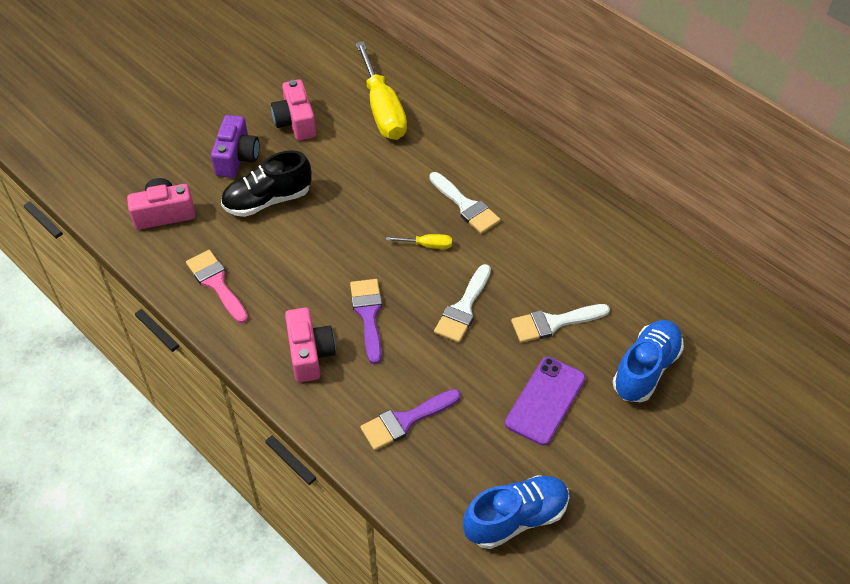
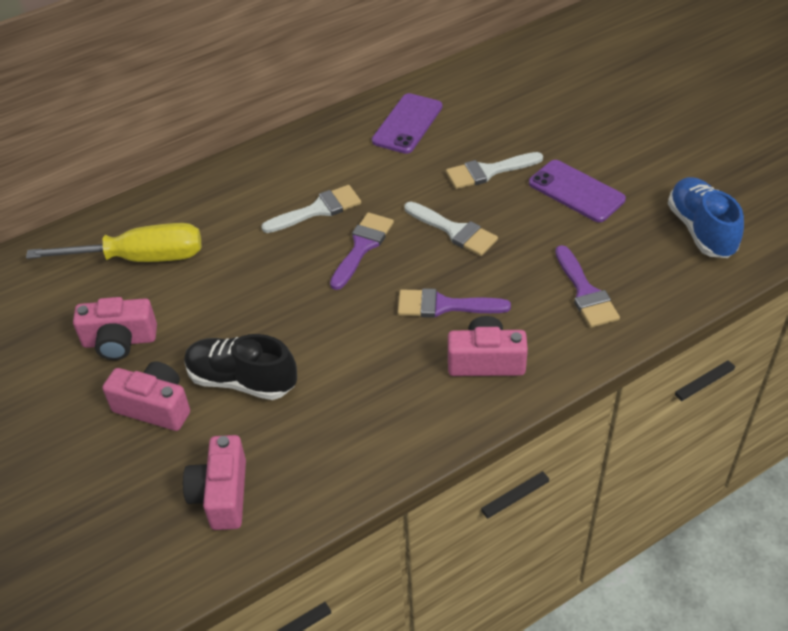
camera: 75 degrees left, 5 degrees down
(216, 283) = (359, 443): pink brush -> none
(237, 158) = (154, 407): purple camera -> pink camera
(267, 200) = (242, 380): black shoe -> black shoe turned 120 degrees clockwise
(427, 245) = (362, 246): yellow screwdriver -> purple brush
(553, 323) = (488, 172): white brush -> white brush turned 75 degrees clockwise
(605, 248) = (407, 124): none -> purple phone
(645, 369) = (552, 124): blue shoe -> none

